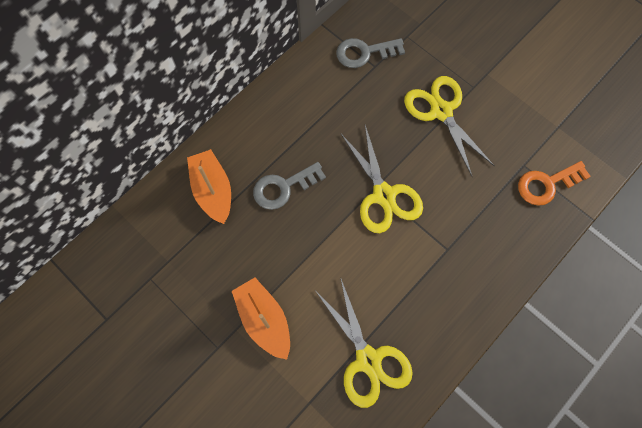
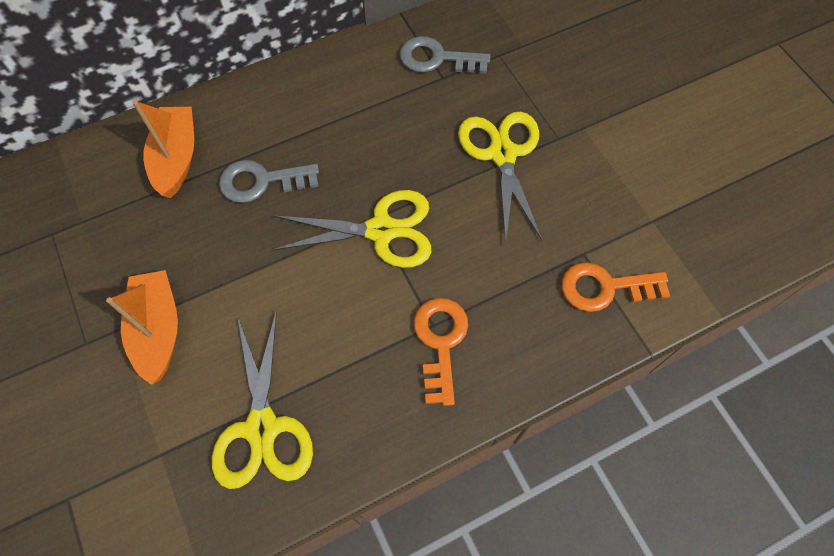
camera: 20 degrees right, 5 degrees down
(383, 195) = (381, 230): yellow scissors -> yellow scissors turned 90 degrees counterclockwise
(458, 259) = (440, 342): none -> orange key

